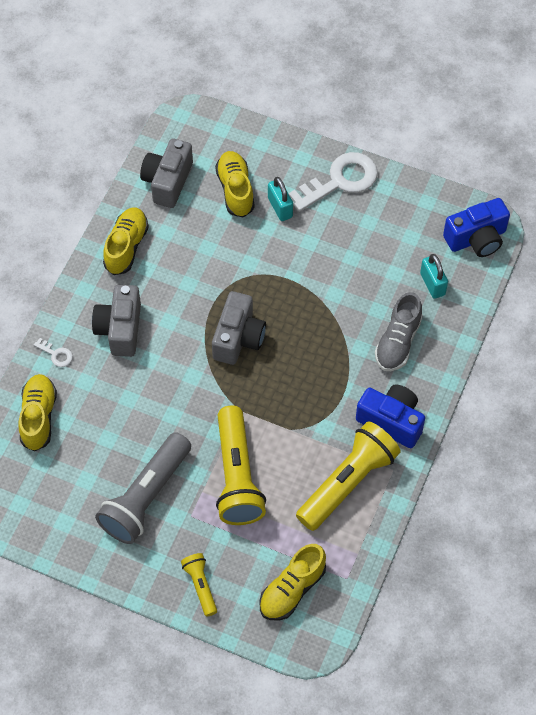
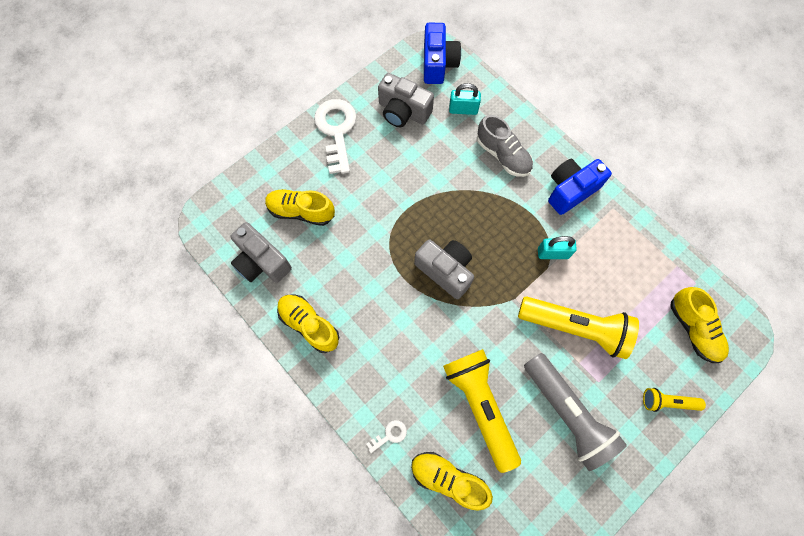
camera: 65 degrees left, 10 degrees up
(120, 329) = (390, 365): grey camera -> grey camera (403, 111)
(280, 208) = (337, 185): turquoise padlock -> turquoise padlock (552, 253)
(347, 483) = (612, 245): yellow flashlight -> yellow flashlight (480, 406)

